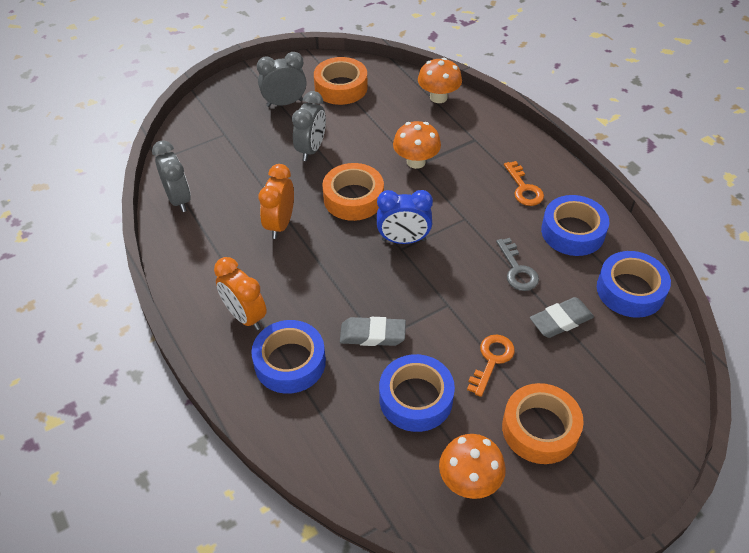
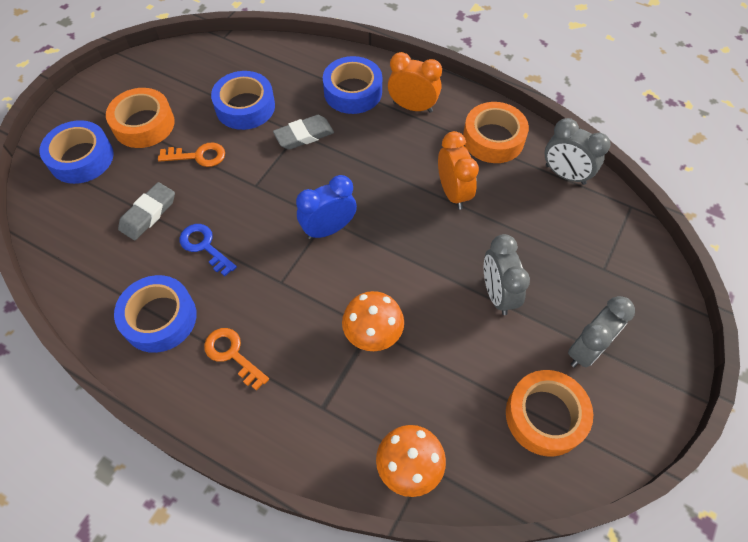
camera: 150 degrees right, 10 degrees up
(353, 198) = (407, 253): orange tape -> orange tape (493, 139)
(469, 481) = (184, 76): orange mushroom -> none
(491, 360) = (198, 156): orange key -> orange key turned 90 degrees counterclockwise
(517, 270) = (204, 246): grey key -> blue key
(630, 290) = (86, 273): blue tape -> blue tape (81, 158)

